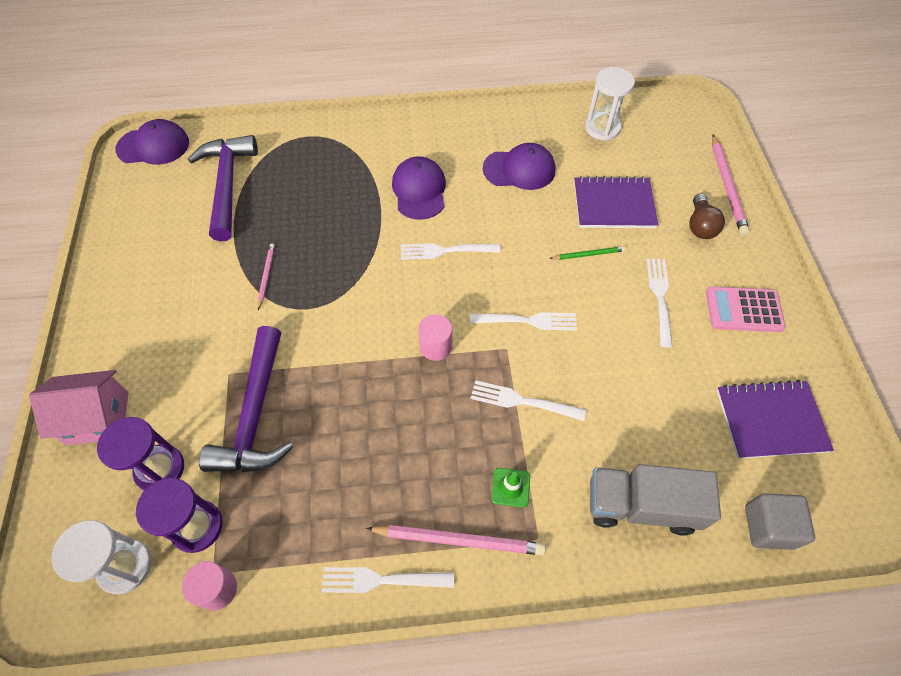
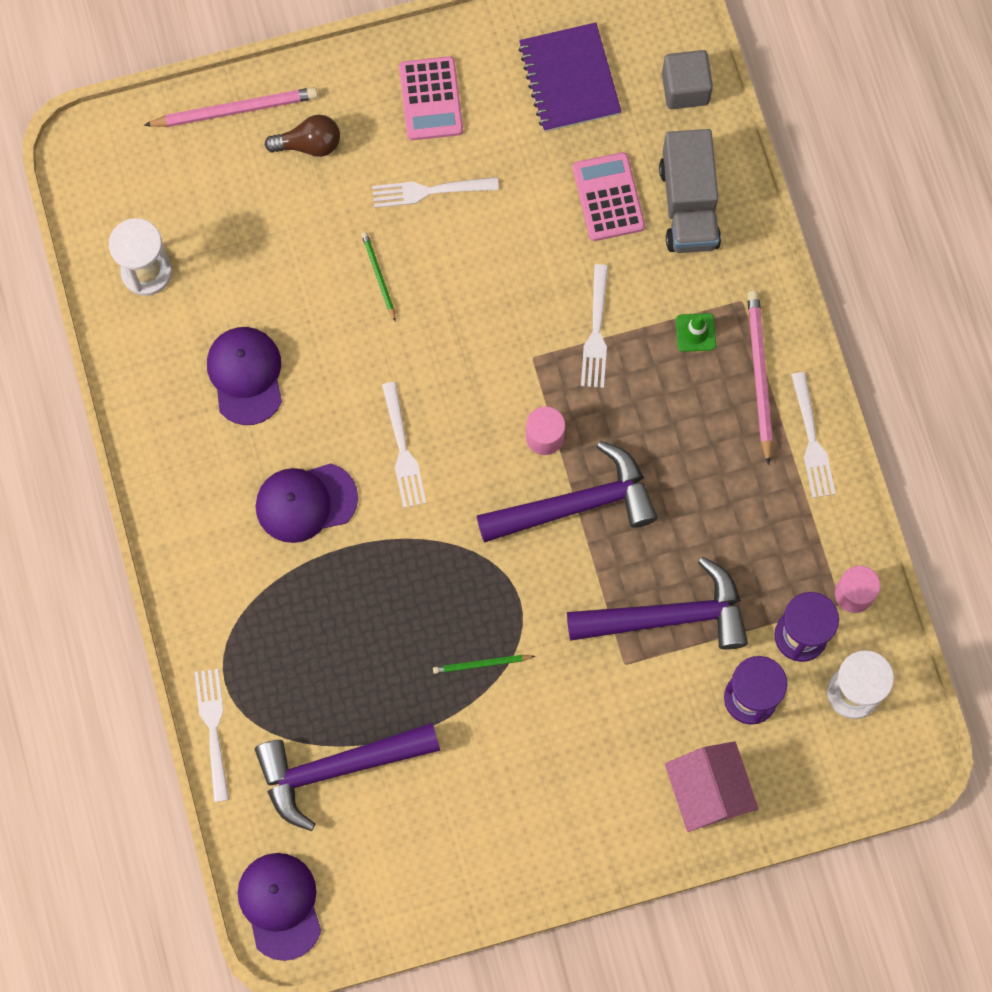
camera: 100 degrees left, 15 degrees up
(266, 276) = (481, 664): pink pencil -> green pencil
(372, 361) = (577, 504): none -> purple hammer
(528, 321) = (490, 337): white fork -> white fork (213, 729)
(613, 205) = (290, 250): purple notebook -> none
(651, 434) = (608, 197): none -> pink calculator

